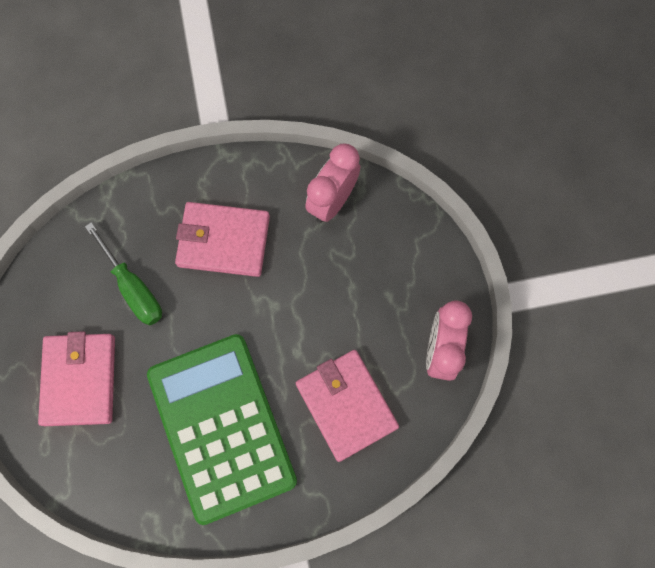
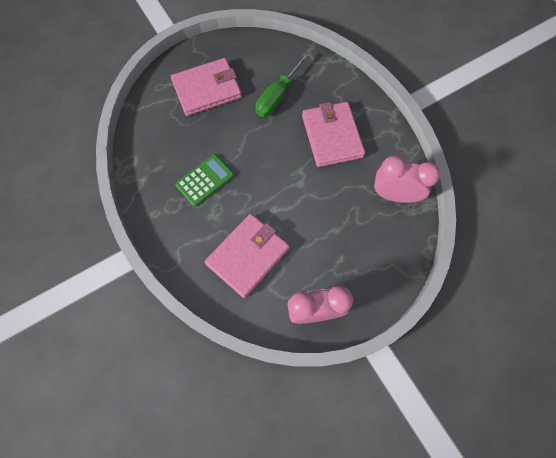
camera: 70 degrees right, 5 degrees down
(221, 427) = (205, 180): green calculator -> green calculator, size x0.44

